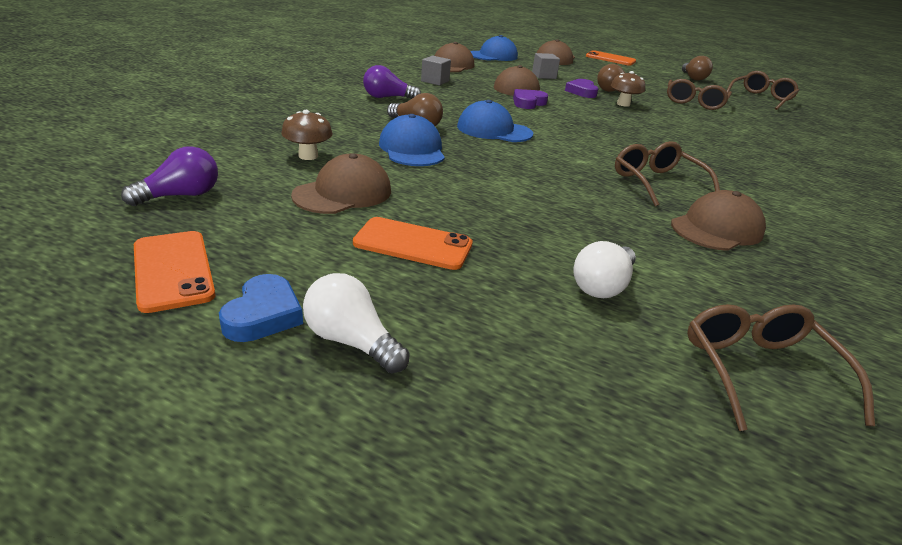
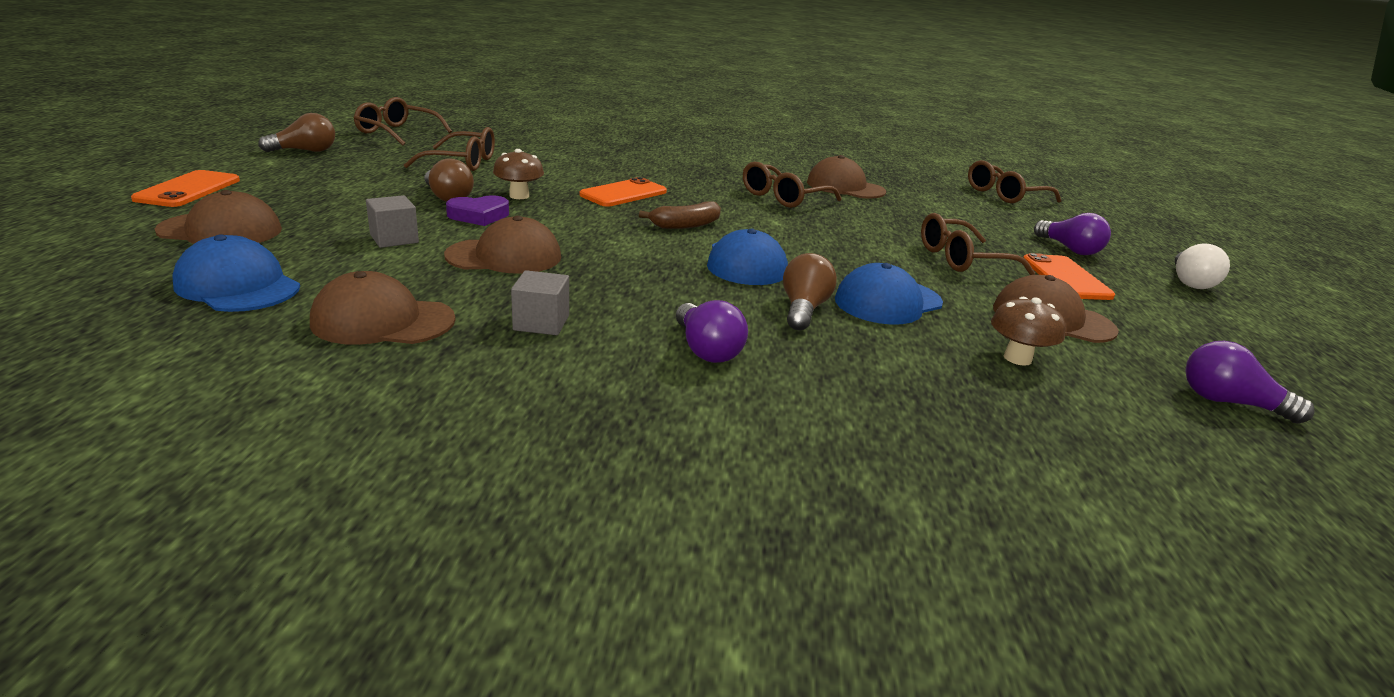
camera: 110 degrees left, 5 degrees down
(173, 270) = (1284, 358): orange phone -> orange phone (623, 193)
(263, 315) = (1234, 311): blue heart -> none
(479, 207) = (961, 259): none -> brown glasses
(493, 297) = (1070, 249): none -> purple light bulb
(528, 103) = (589, 247): purple heart -> none
(569, 131) = (685, 225): none -> brown banana
(602, 286) = (994, 221): white light bulb -> none

